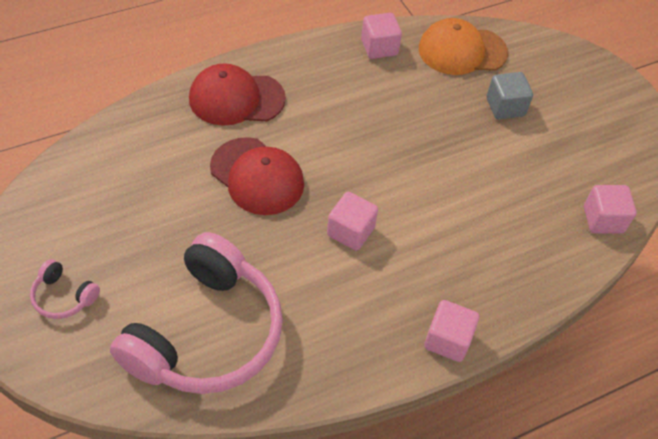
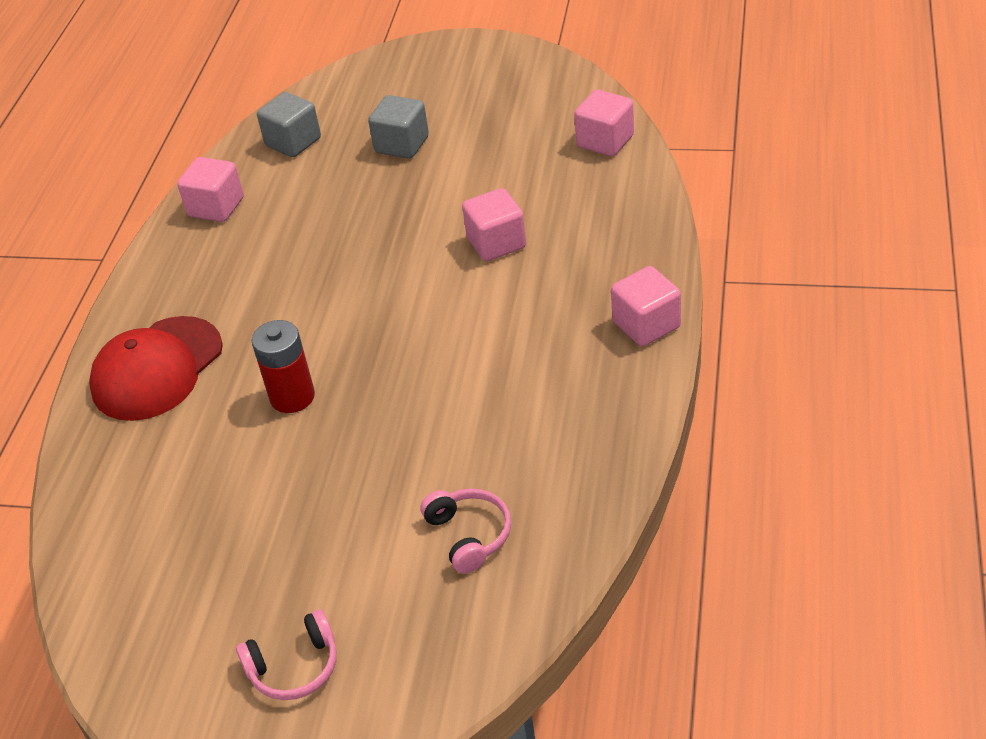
camera: 45 degrees left, 10 degrees down
(206, 333) = (469, 535): pink headphones -> pink headphones, size x0.41
(257, 176) = (292, 397): red cap -> red battery
(350, 231) = (445, 344): pink cube -> pink cube (496, 243)
(462, 51) = (293, 142): orange cap -> grey cube

